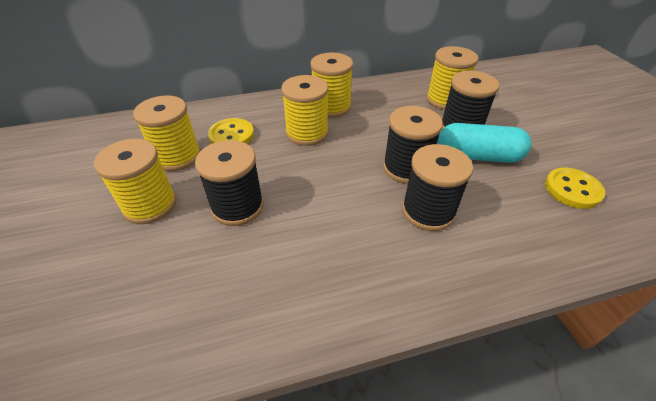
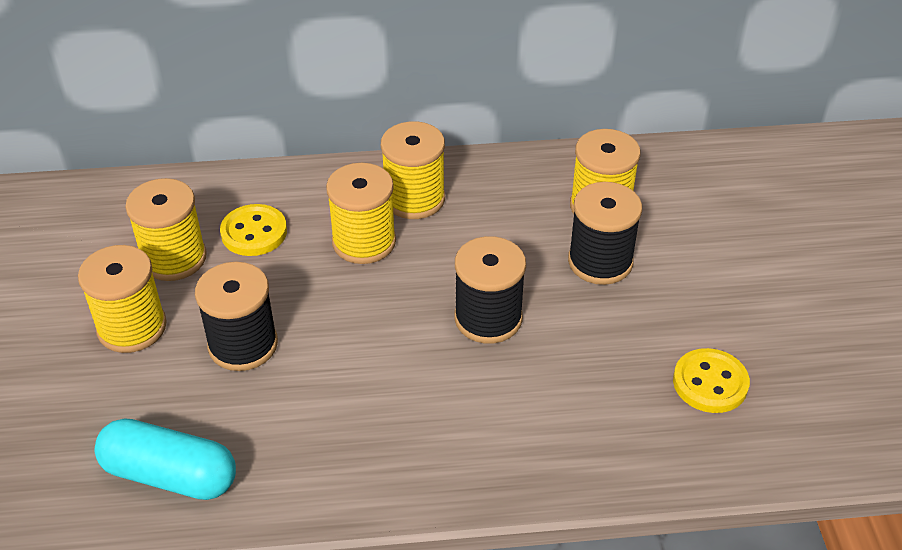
camera: 10 degrees right, 0 degrees up
(428, 211) = (491, 386): black spool -> none
(478, 156) = (602, 313): turquoise capsule -> turquoise capsule (170, 475)

